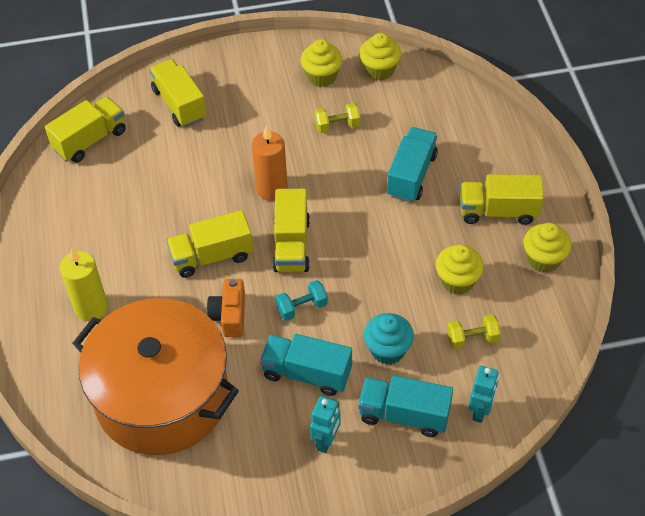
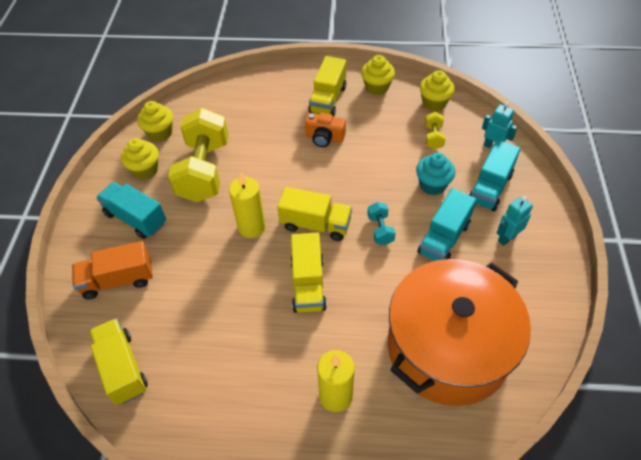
camera: 75 degrees left, 0 degrees up
(179, 104) = (118, 280): yellow truck -> orange truck
(229, 316) = (375, 281): orange camera -> orange camera (324, 138)
(272, 189) = (251, 227): orange candle -> yellow candle
(326, 441) = (507, 238): turquoise robot -> turquoise robot turned 75 degrees counterclockwise
(337, 125) = (204, 171): yellow dumbbell -> yellow dumbbell, size x2.35
(411, 175) = (276, 137): turquoise truck -> turquoise truck (136, 218)
(457, 281) = (382, 134): yellow cupcake -> yellow cupcake (434, 103)

